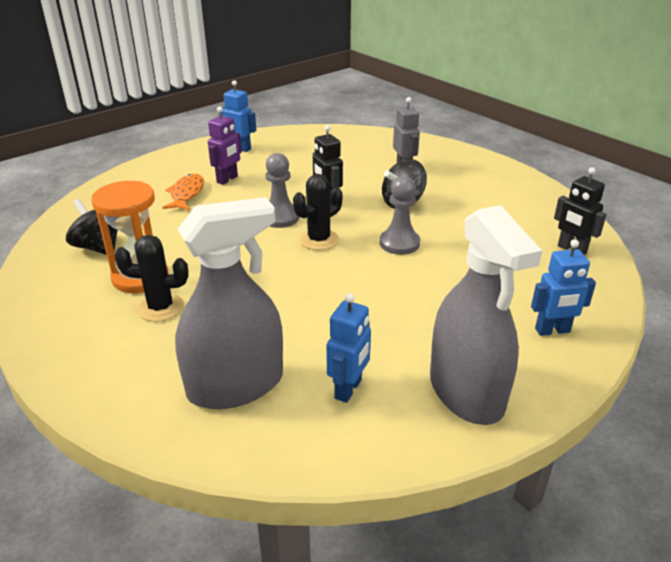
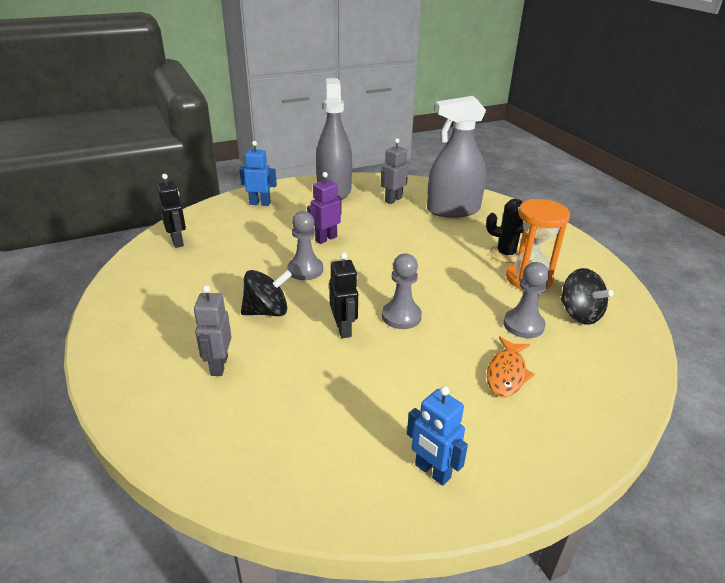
camera: 165 degrees left, 0 degrees up
(162, 229) = (523, 325): none -> grey pawn
(227, 179) = (455, 391): purple robot -> purple robot (326, 239)
(319, 240) = (372, 285): black cactus -> none
(348, 389) = (393, 199): blue robot -> grey robot

